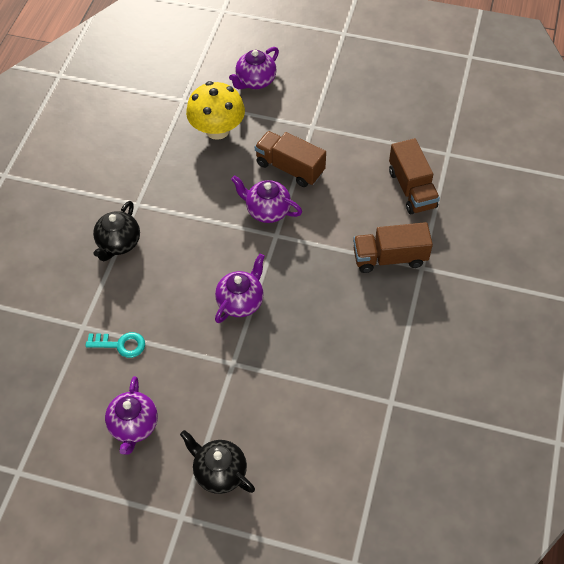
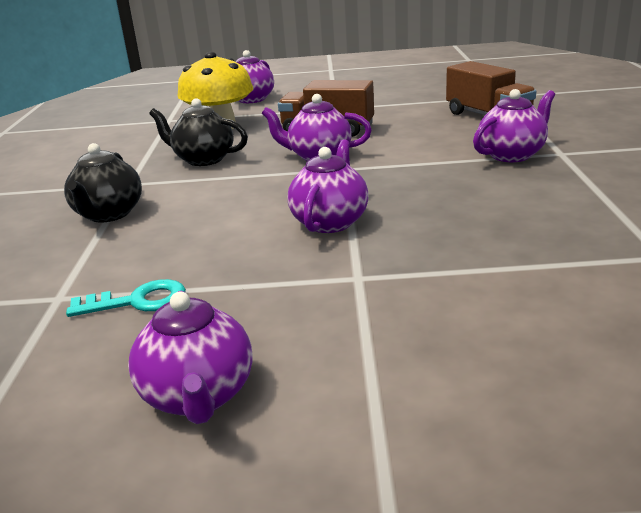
camera: 15 degrees left, 30 degrees down
(219, 472) = (432, 419): black teapot -> black teapot (203, 159)
(389, 258) = (512, 155): brown truck -> purple teapot

